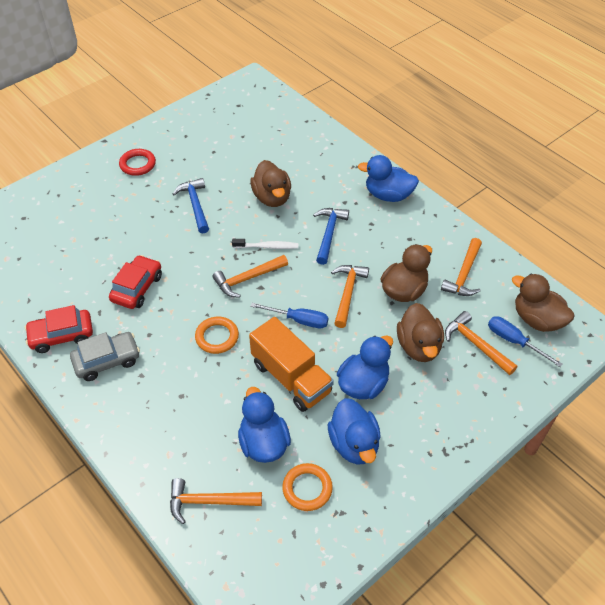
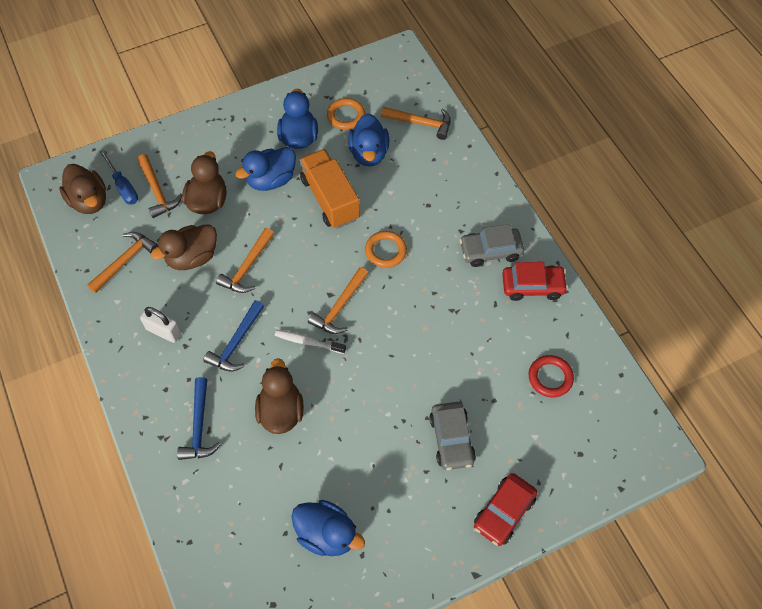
camera: 165 degrees left, 10 degrees up
(130, 207) = (451, 439): none -> grey car
(137, 288) = (455, 323): red car -> red car (504, 512)
(138, 164) = (434, 512): red ring -> red ring (550, 377)
(195, 205) = (373, 422): blue hammer -> blue hammer (199, 426)
(248, 279) = (340, 307): orange hammer -> orange hammer turned 135 degrees clockwise
(298, 320) = (305, 250): blue screwdriver -> none
(388, 195) = (147, 381): blue duck -> blue duck (327, 534)
(395, 229) = (164, 331): none -> white padlock

